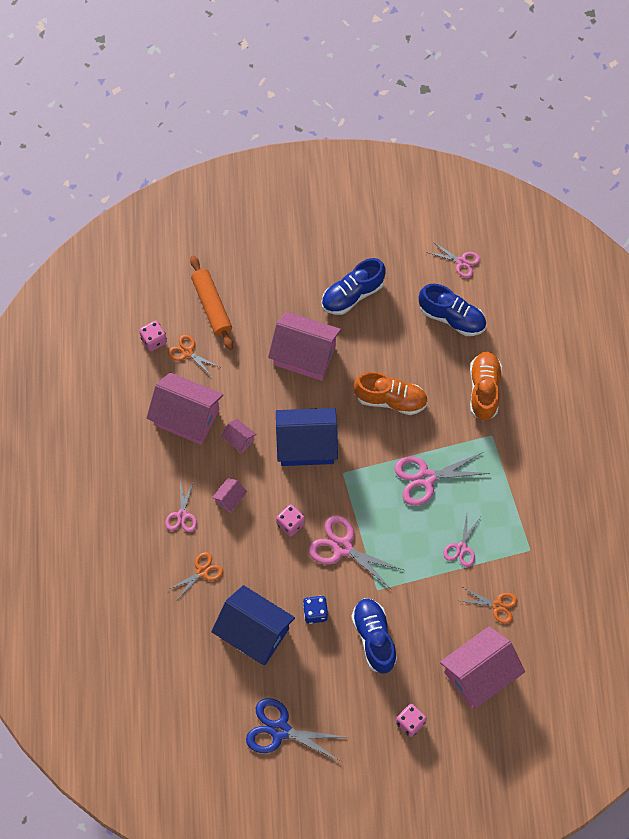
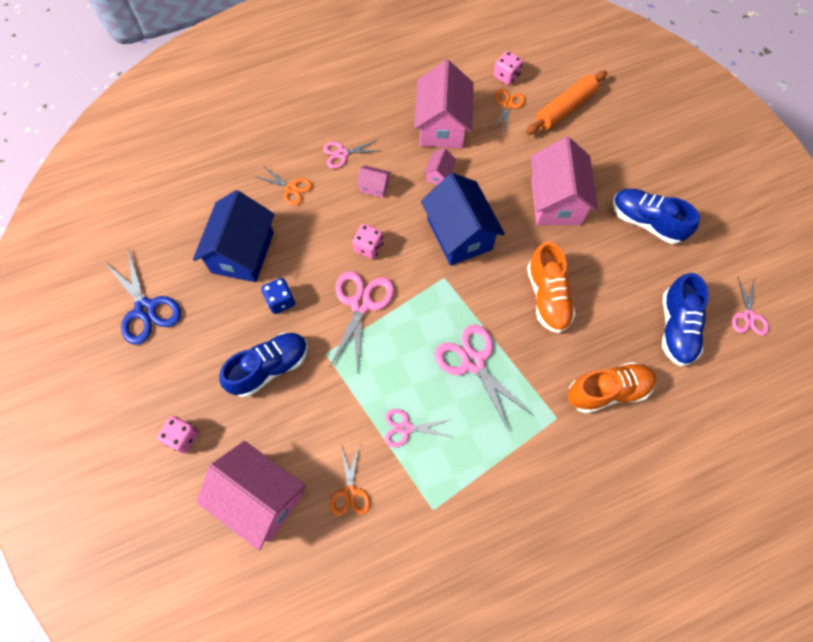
camera: 70 degrees right, 0 degrees up
(280, 730) = (145, 309): blue scissors -> blue scissors turned 150 degrees clockwise

